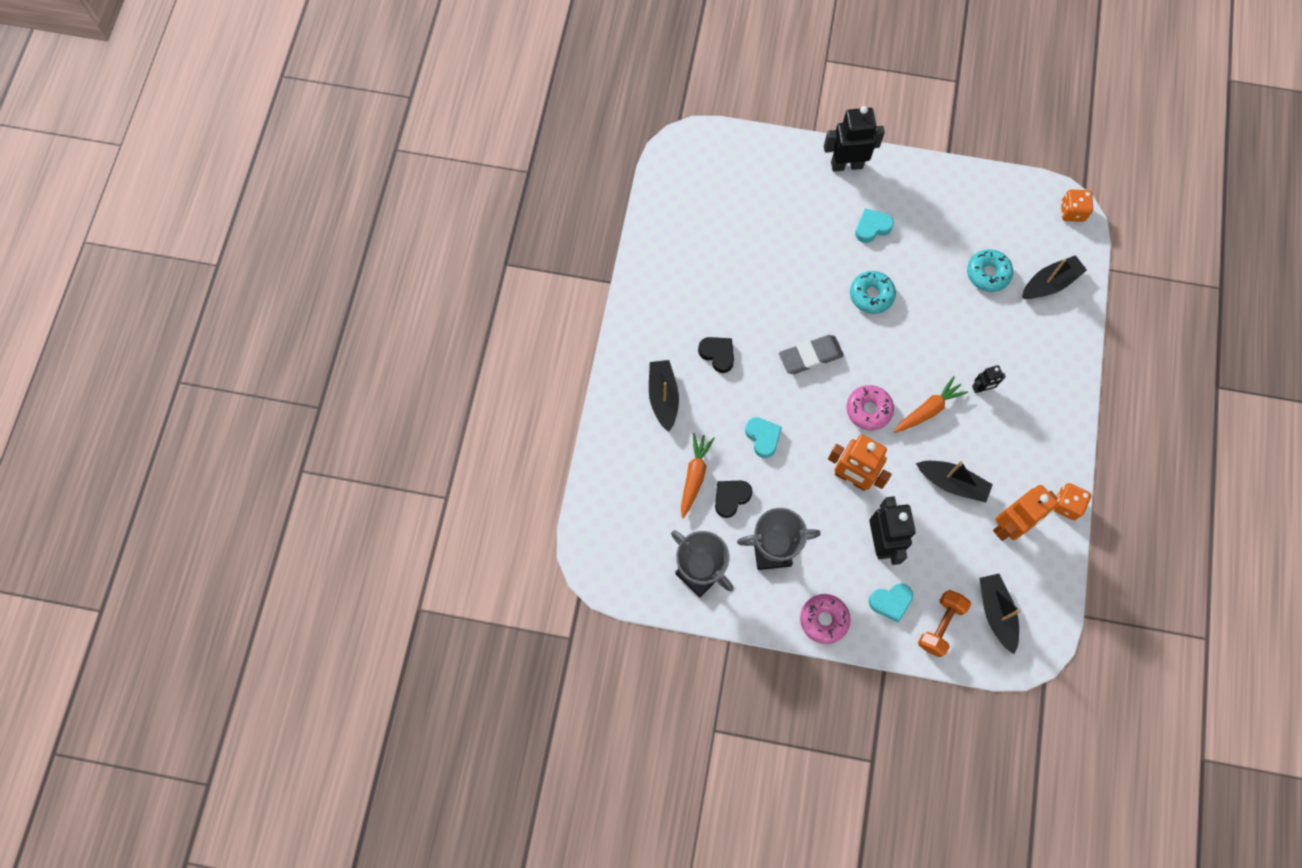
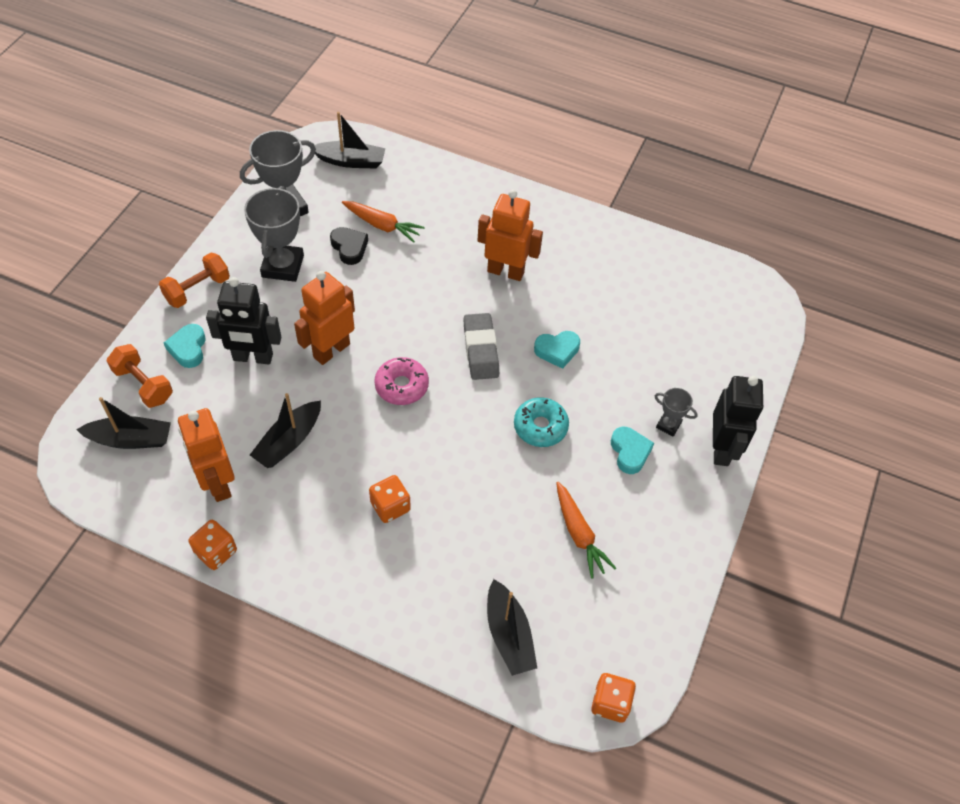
camera: 100 degrees right, 15 degrees down
(663, 397) = (472, 220): black boat -> black boat (351, 161)
(717, 354) = (506, 271): black heart -> orange robot
(763, 437) = (402, 287): turquoise heart -> turquoise heart (557, 350)
(824, 620) = (197, 290): pink donut -> orange dumbbell
(837, 203) = (668, 425): none -> grey trophy
(928, 410) = (382, 443): orange carrot -> orange carrot (579, 534)
(981, 388) = (390, 506): black robot -> orange dice
(988, 274) = (540, 562): turquoise donut -> none

